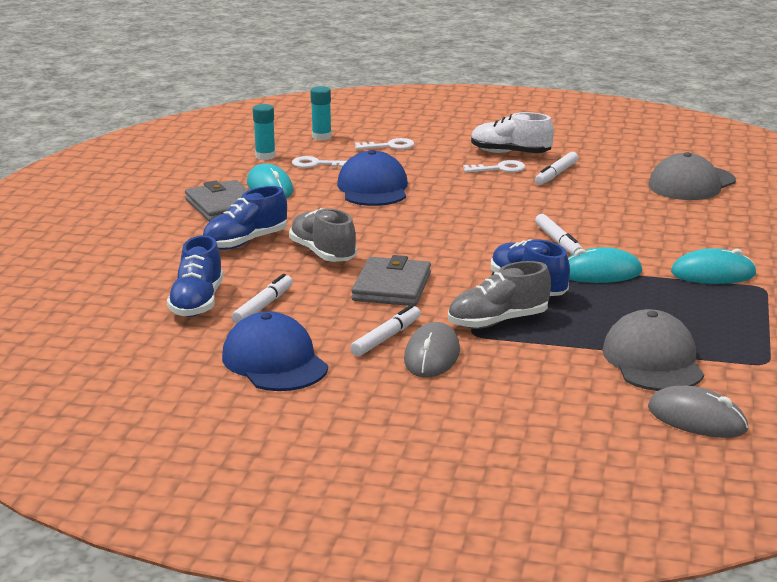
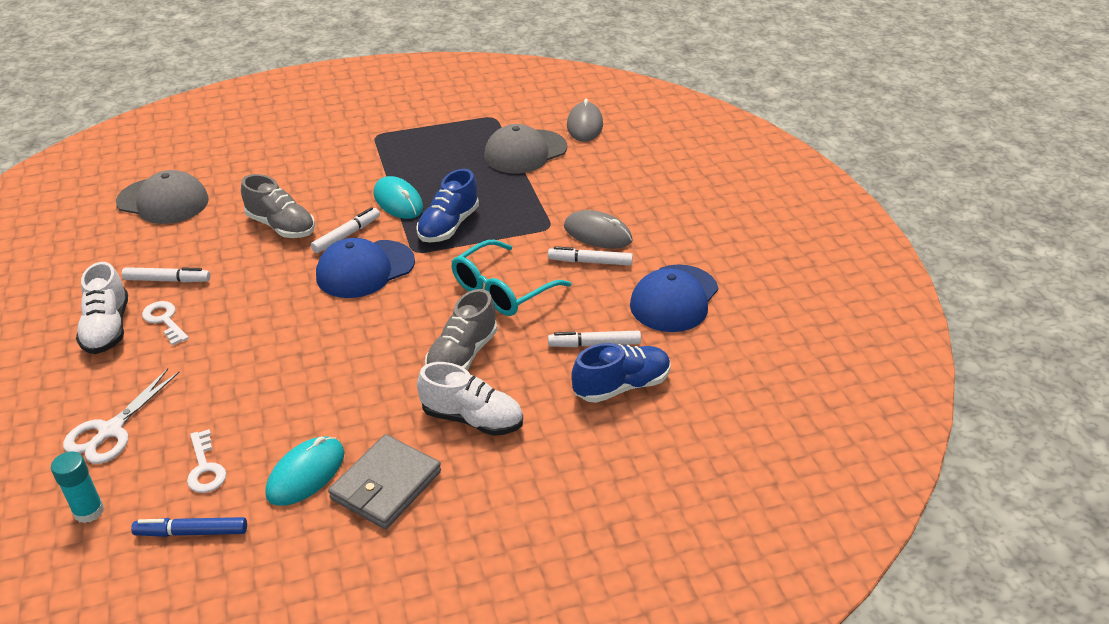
camera: 120 degrees left, 15 degrees up
(245, 242) = (472, 419): blue shoe -> white shoe
(265, 156) = (192, 532): turquoise glue stick -> blue marker
(373, 188) = (268, 389): blue cap -> blue cap (365, 269)
(390, 146) = (110, 431): white key -> white scissors
(391, 287) = (502, 290): grey wallet -> turquoise glasses
(432, 355) = (597, 234): grey mouse -> grey mouse turned 45 degrees clockwise
(498, 321) = (521, 222): grey shoe -> grey shoe (281, 226)
(713, 274) = (365, 156): turquoise mouse -> none

